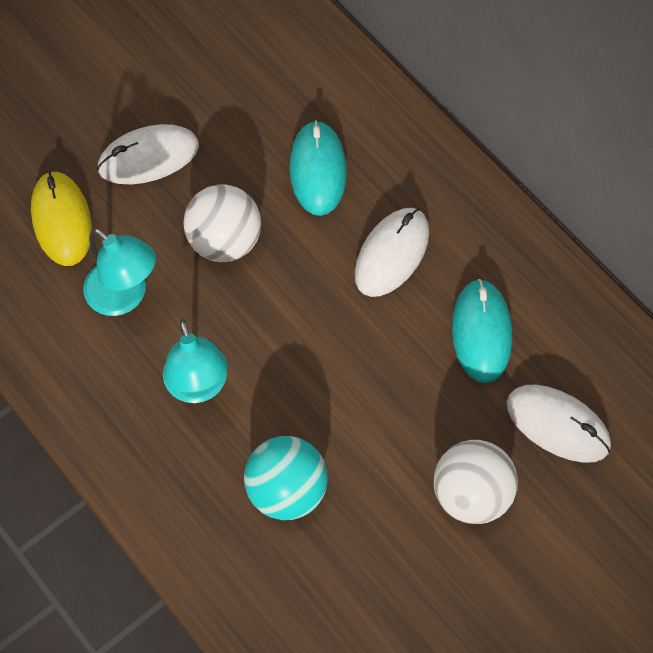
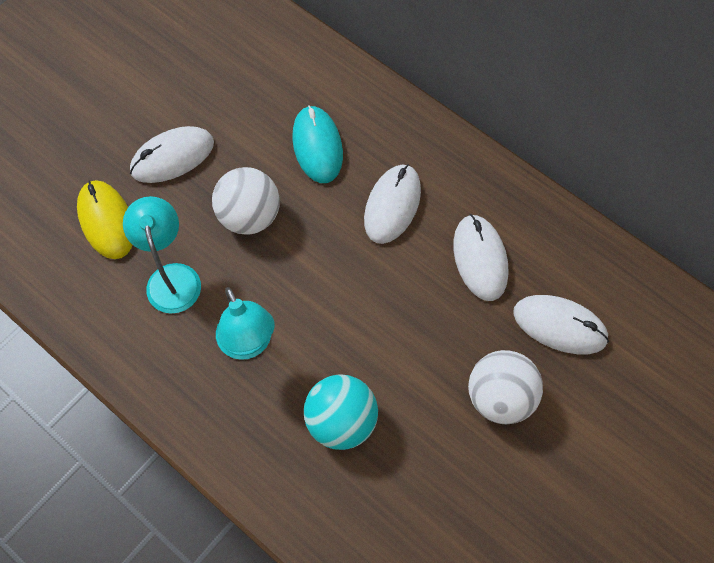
camera: 10 degrees left, 0 degrees up
(125, 296) = (172, 277): turquoise lamp -> turquoise lamp turned 135 degrees counterclockwise
(481, 332) = (480, 259): turquoise mouse -> white mouse

